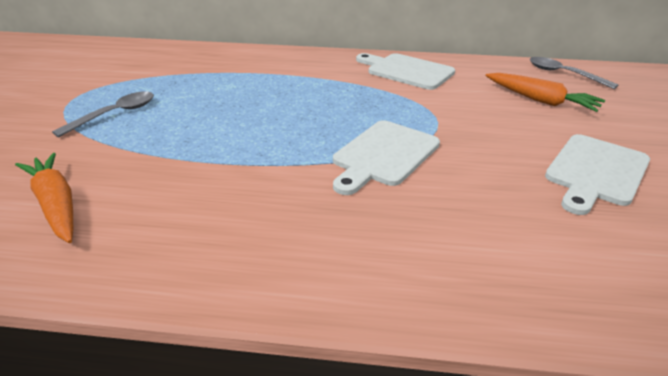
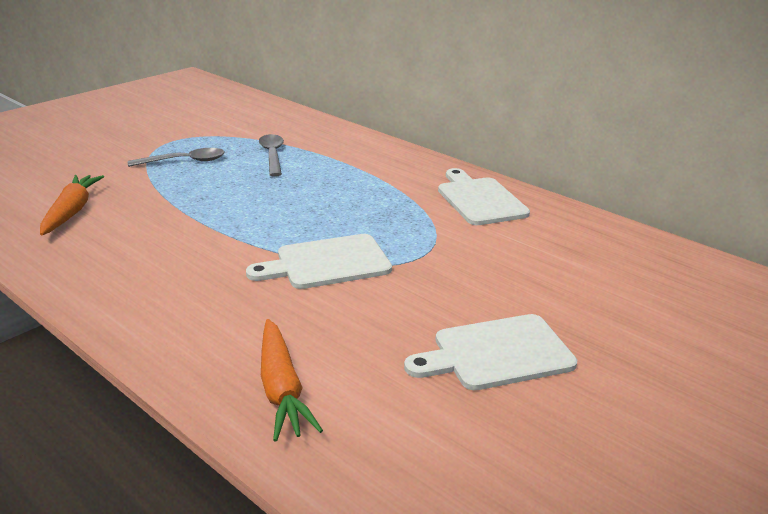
camera: 35 degrees right, 5 degrees down
(540, 100) = (573, 274): orange carrot -> orange carrot (281, 389)
(563, 74) = (660, 258): grey spoon -> grey spoon (272, 155)

